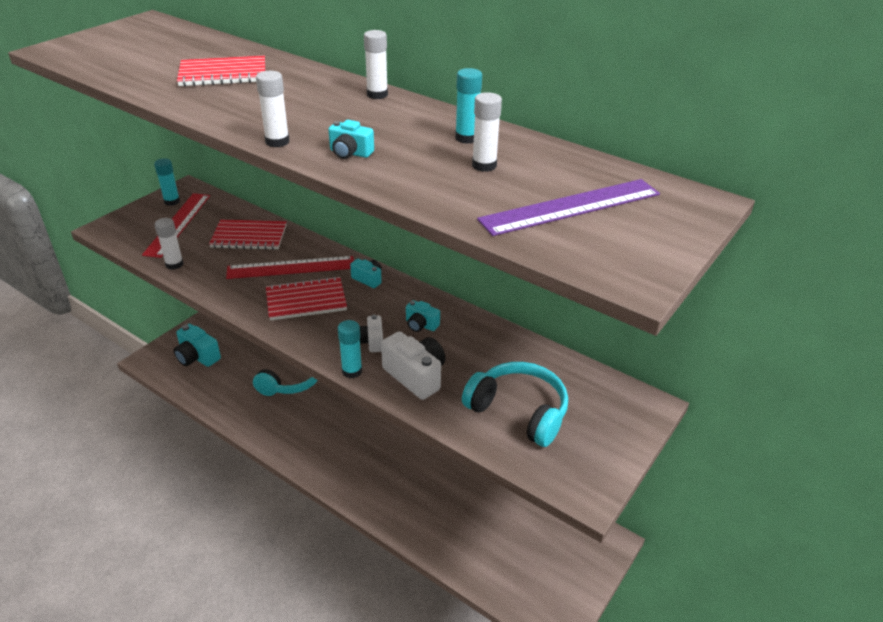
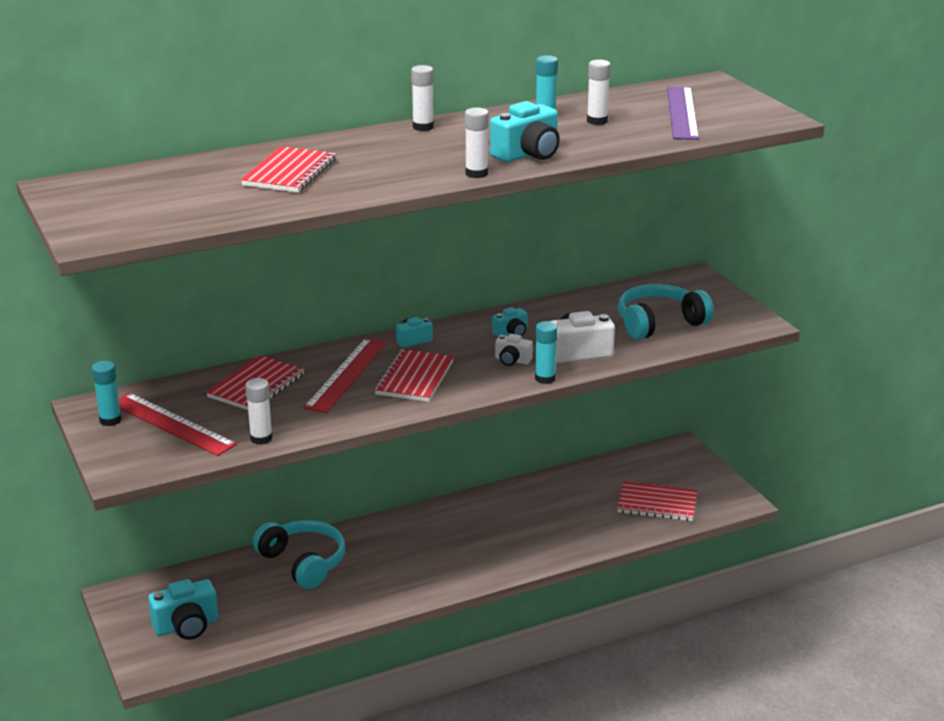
camera: 60 degrees left, 10 degrees down
(350, 153) = (528, 154): turquoise camera -> turquoise camera, size x1.77
(504, 557) = (657, 503): none -> red notebook

